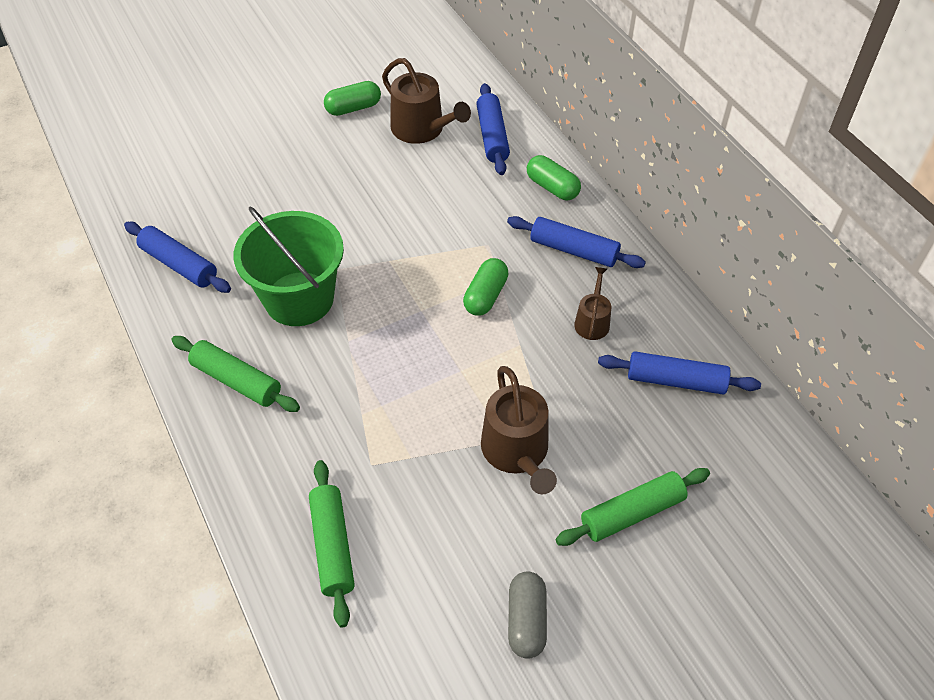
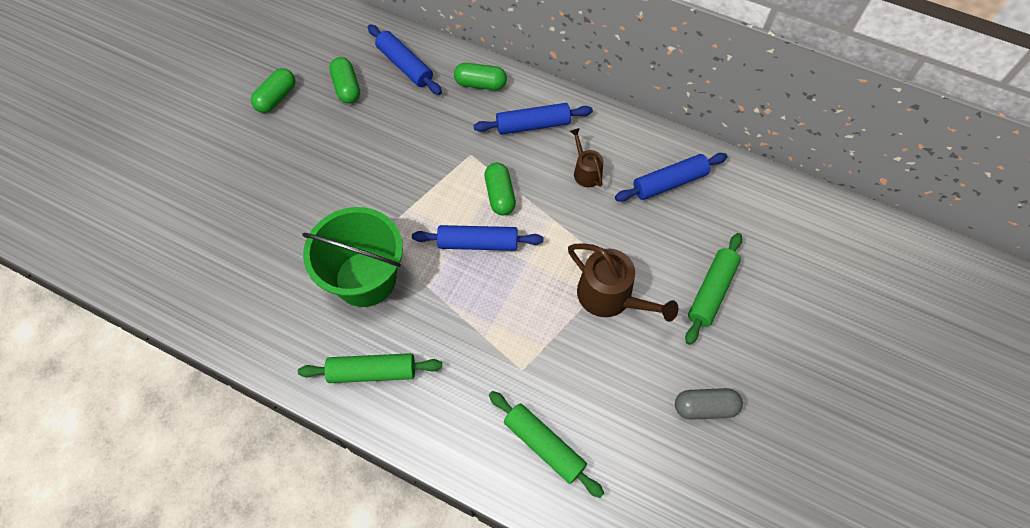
camera: 35 degrees left, 10 degrees up
(179, 265) = (244, 308): blue rolling pin -> blue rolling pin (478, 243)
(422, 129) = (347, 87): brown watering can -> green capsule
(526, 620) = (705, 407): grey capsule -> grey capsule turned 60 degrees counterclockwise

